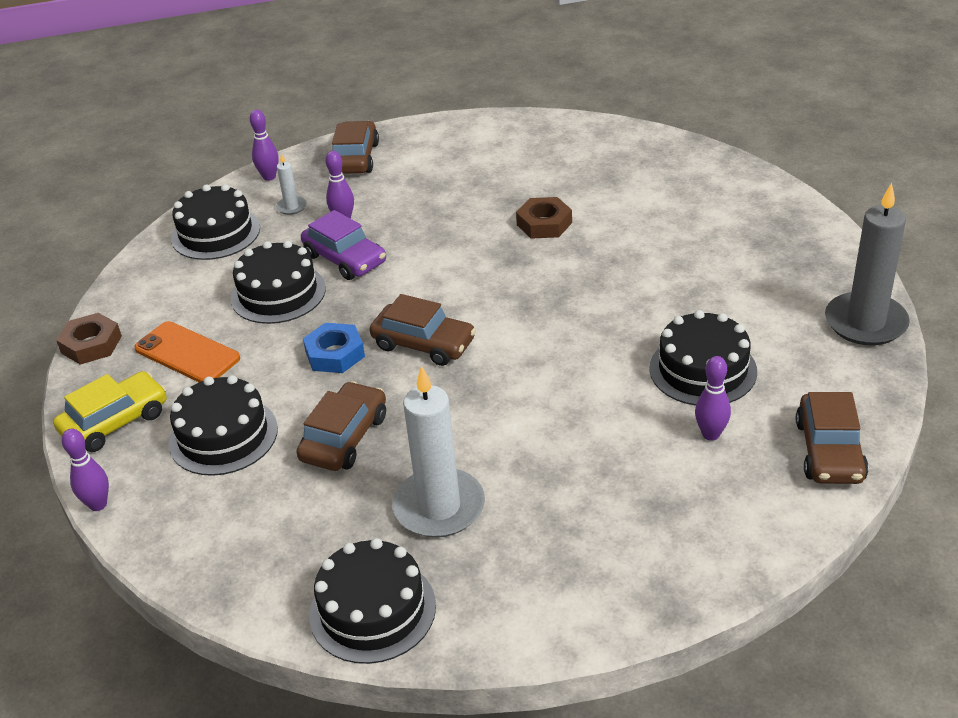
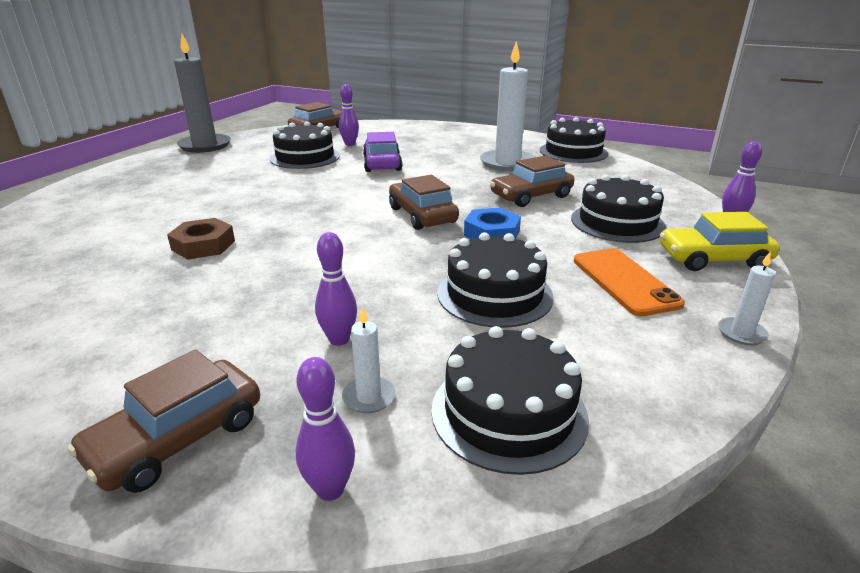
camera: 145 degrees left, 10 degrees down
(91, 344) = (741, 333): brown nut -> white candle
(345, 259) = (395, 296): purple car -> purple car (382, 164)

